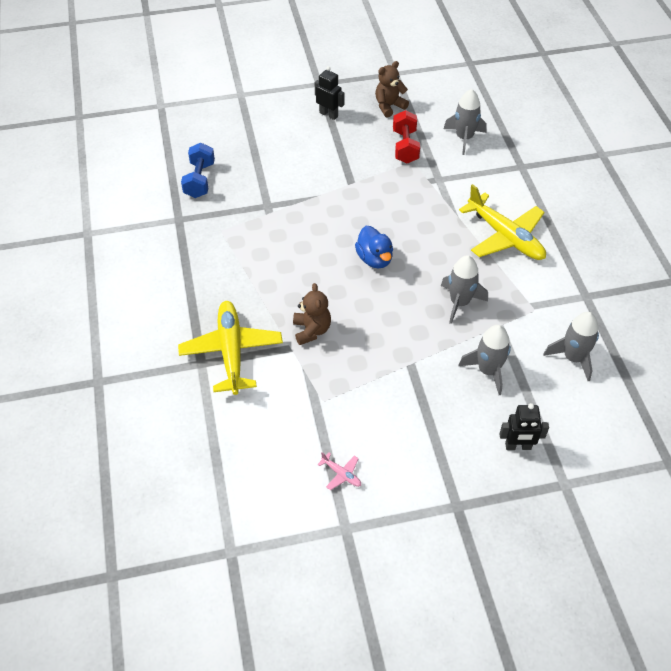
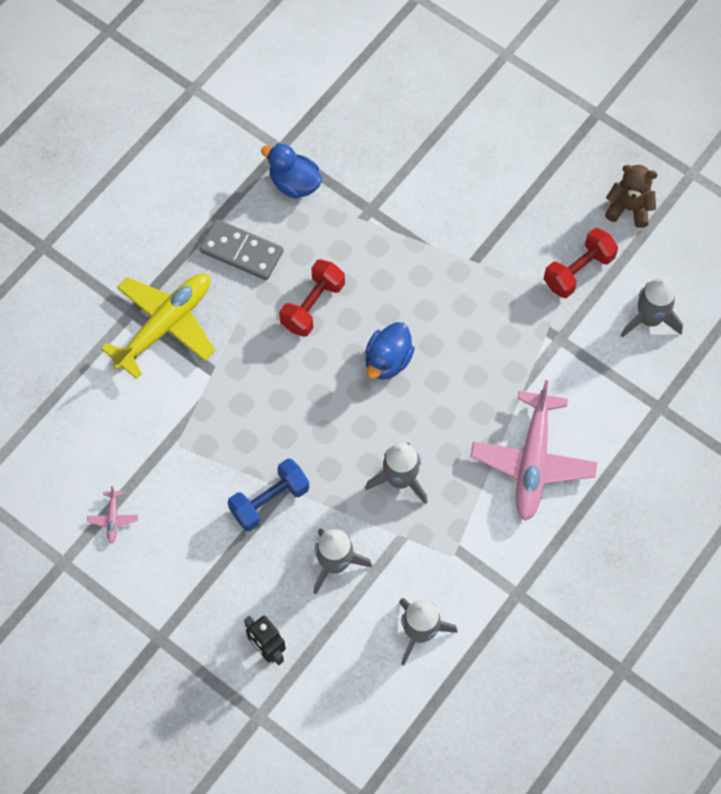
camera: 50 degrees right, 15 degrees up
(199, 180) = (347, 122): blue dumbbell -> blue dumbbell (269, 501)
(210, 227) = (294, 183): none -> blue duck
(225, 280) = (241, 251): none -> grey domino
(300, 270) = (312, 305): none -> red dumbbell
(311, 330) = (248, 373): brown teddy bear -> none
(328, 114) = (557, 160): black robot -> none
(505, 236) = (533, 461): yellow plane -> pink plane

